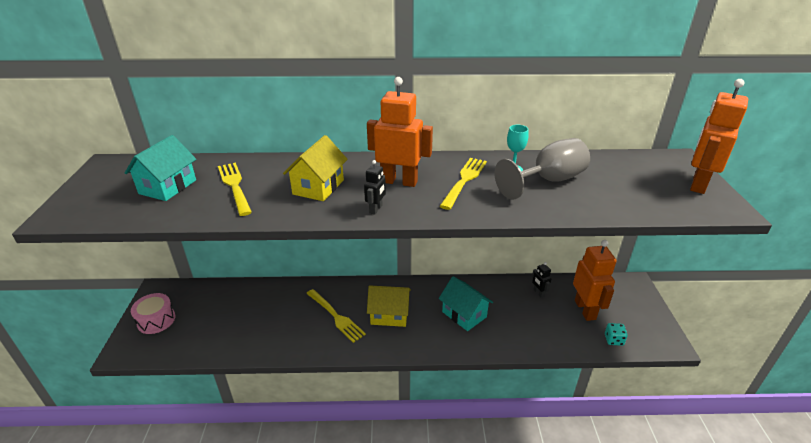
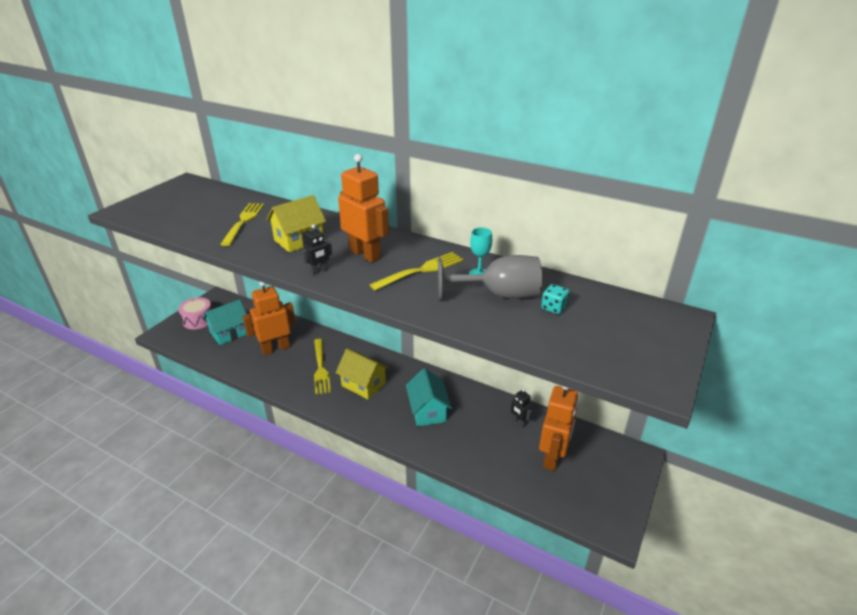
camera: 30 degrees right, 0 degrees up
(168, 187) = (202, 209): turquoise house -> turquoise house (229, 333)
(538, 293) = (519, 422): black robot -> black robot turned 45 degrees counterclockwise
(613, 340) = (554, 498): turquoise dice -> turquoise dice (554, 308)
(698, 184) = (661, 350): orange robot -> orange robot (275, 348)

